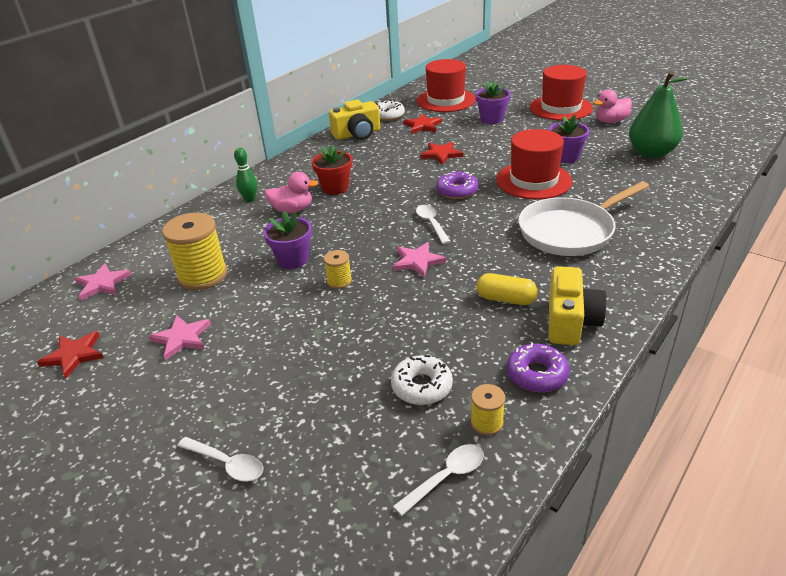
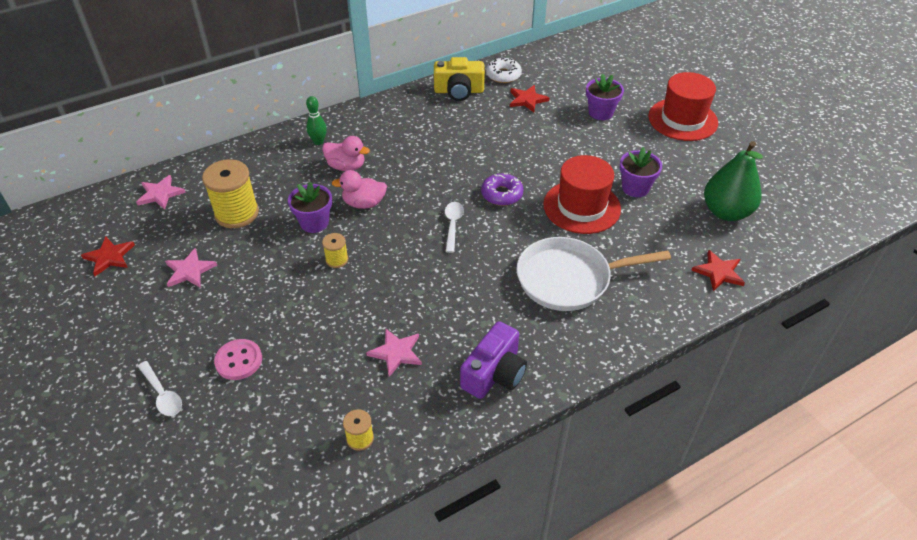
camera: 20 degrees right, 10 degrees up
(297, 399) = (239, 360): none -> pink button
(335, 188) = (397, 153): red flower pot -> none
(417, 261) = (413, 262): pink star -> pink star (396, 353)
(421, 386) = (334, 386): white donut -> none
(441, 154) = (519, 144): red star -> red star (718, 272)
(445, 100) = (573, 71): red hat -> none
(446, 477) = (300, 470): white spoon -> none
(506, 299) = (458, 330): yellow capsule -> none
(537, 374) = (429, 412): purple donut -> none
(570, 321) = (494, 373): yellow camera -> purple camera
(610, 121) = (720, 155): pink duck -> pink duck (364, 203)

